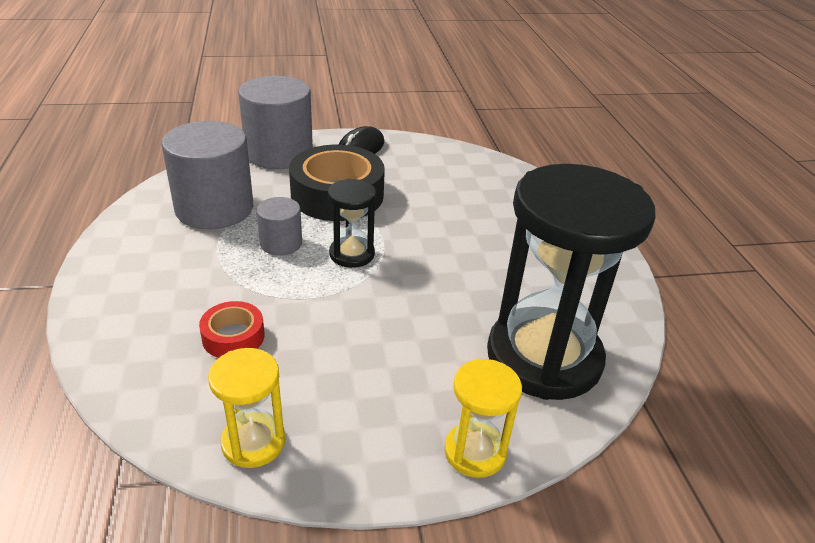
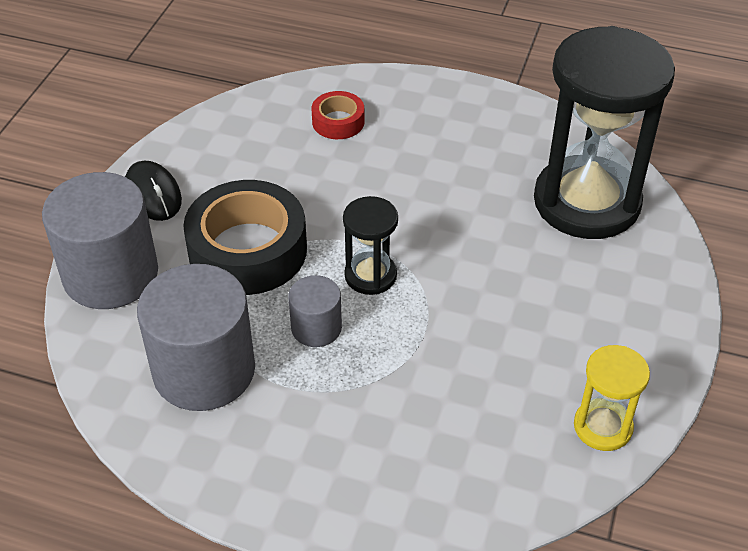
camera: 60 degrees left, 10 degrees up
(233, 337) = (456, 408): red tape -> red tape (338, 122)
(475, 452) = (669, 288): yellow hourglass -> none

